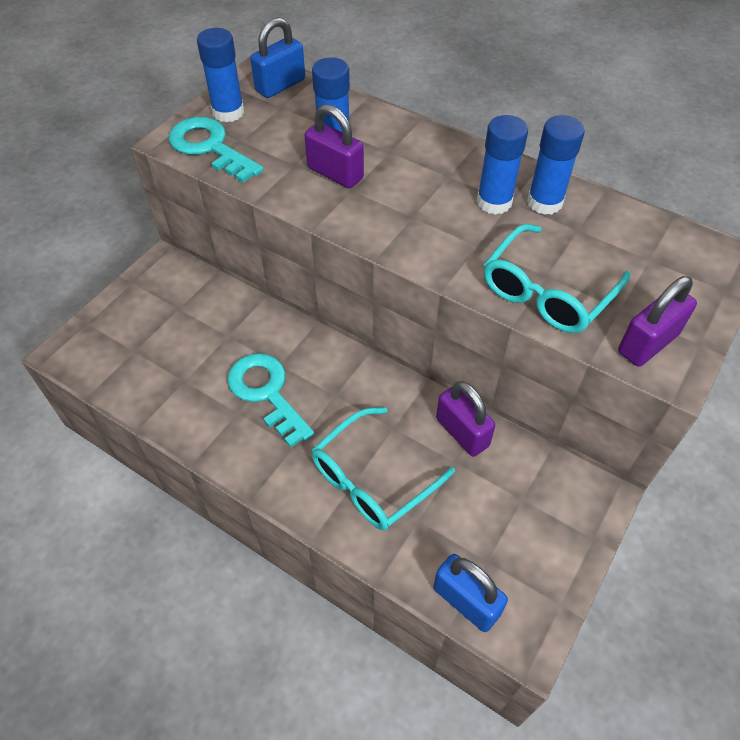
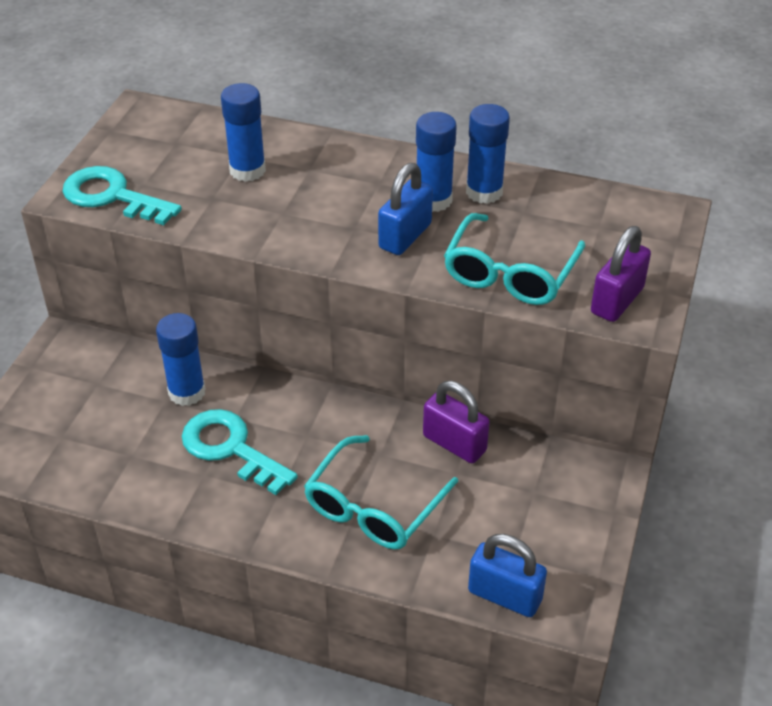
camera: 15 degrees left, 10 degrees down
(228, 112) = (119, 158): blue glue stick -> blue glue stick (187, 392)
(280, 85) = (166, 121): blue padlock -> blue padlock (405, 236)
(335, 173) = (259, 200): purple padlock -> none

